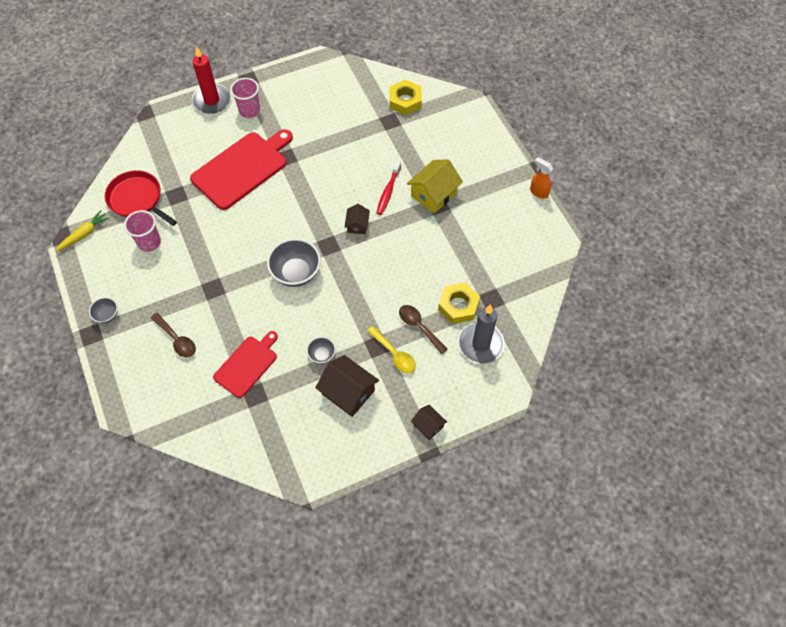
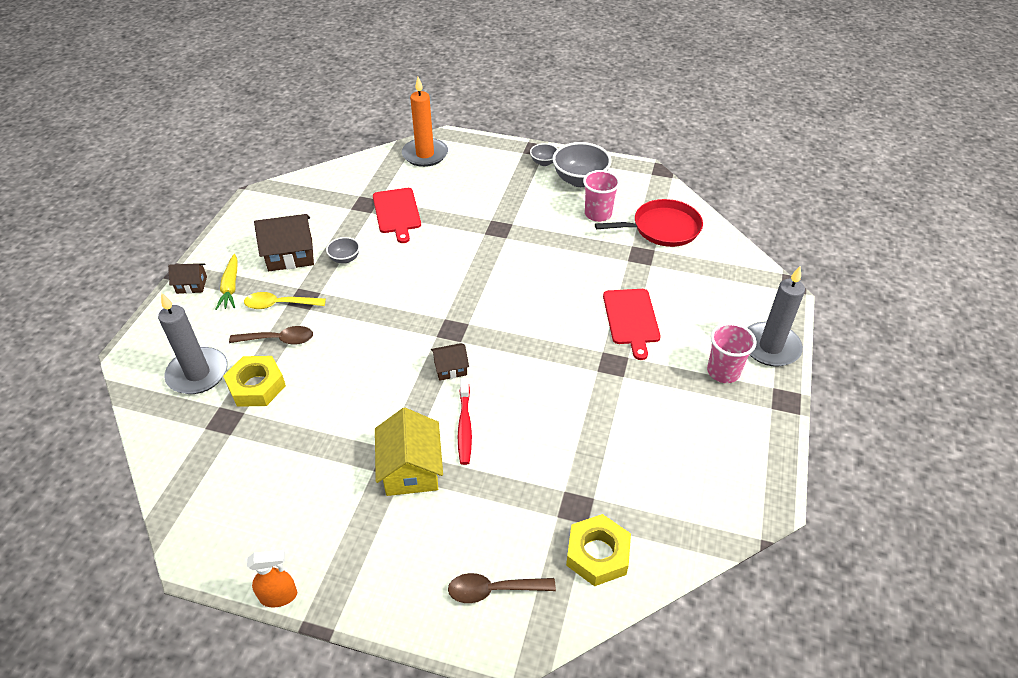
camera: 130 degrees right, 15 degrees down
(84, 234) = (650, 182): yellow carrot -> yellow carrot (231, 287)
(158, 406) = (425, 154): none -> orange candle
(176, 339) = (472, 187): brown spoon -> brown spoon (493, 590)
(212, 100) = (770, 347): red candle -> grey candle
(242, 168) = (631, 319): red cutting board -> red cutting board, size x0.60
(296, 273) = (449, 288): grey bowl -> grey bowl (580, 180)
(357, 225) = (450, 368): brown house -> brown house turned 60 degrees counterclockwise
(388, 191) = (464, 426): red toothbrush -> red toothbrush turned 150 degrees counterclockwise

